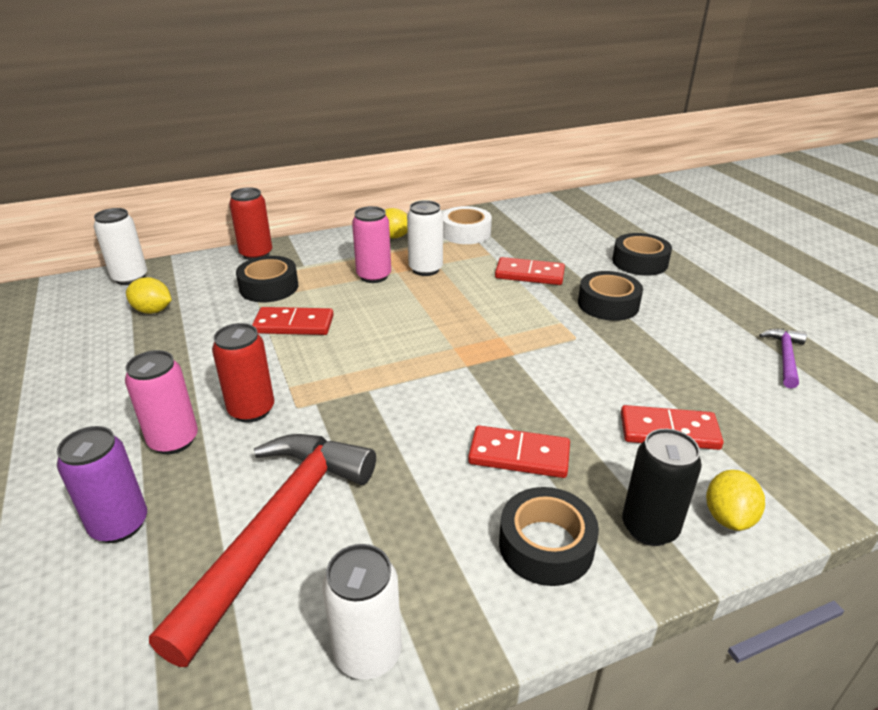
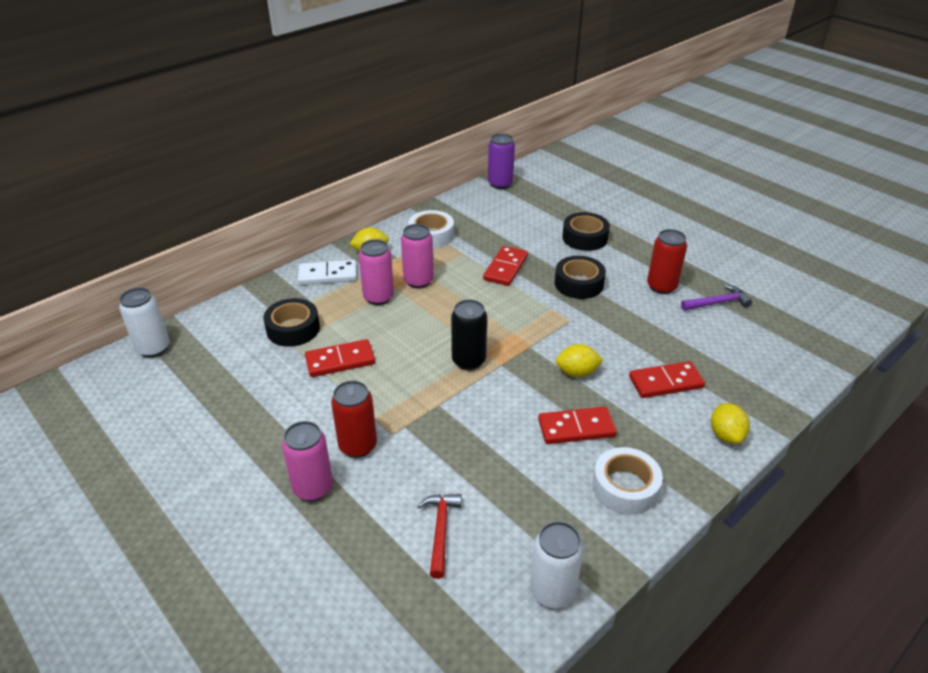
camera: 20 degrees left, 5 degrees up
(119, 525) = (321, 564): purple can -> purple can (500, 184)
(153, 311) = (203, 377): yellow lemon -> yellow lemon (577, 372)
(256, 254) = (257, 297): red can -> red can (661, 286)
(277, 528) = (440, 531): red hammer -> red hammer, size x0.46
(337, 248) = (328, 275): none -> white domino
(425, 269) = (418, 281): white can -> pink can
(529, 274) = (506, 268): red domino -> red domino turned 60 degrees counterclockwise
(546, 545) = (625, 487): black tape -> white tape
(649, 527) = (682, 456): black can -> black can (468, 361)
(785, 357) = (717, 303): purple hammer -> purple hammer turned 75 degrees clockwise

